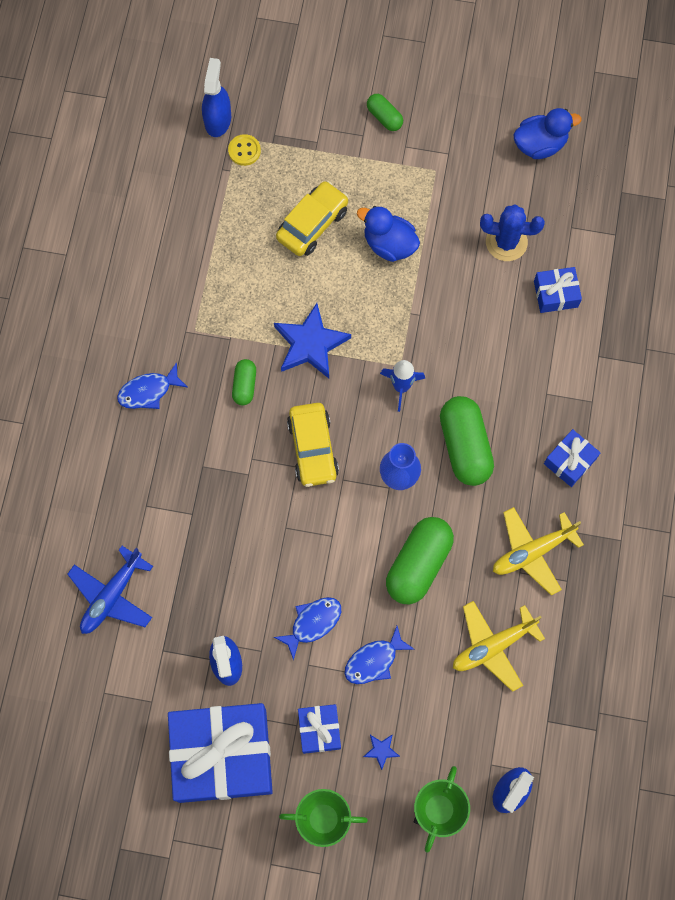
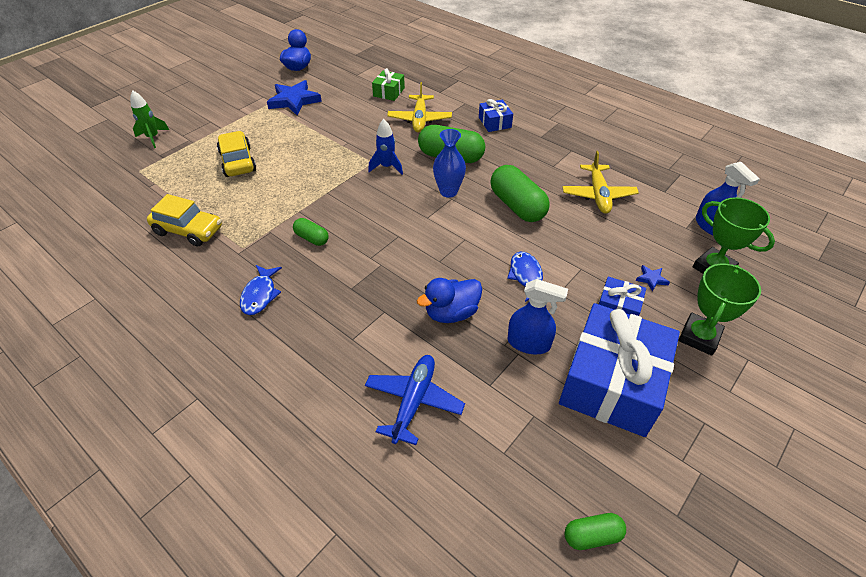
camera: 60 degrees left, 25 degrees down
(112, 596) = (413, 401): blue plane -> blue plane turned 135 degrees counterclockwise
(218, 120) = (114, 174): blue spray bottle -> none
(244, 151) = (151, 171): yellow button -> none
(296, 102) = (153, 138): none -> green rocket
(310, 344) = (316, 194): blue star -> blue star (294, 100)
(313, 448) = (391, 223): yellow car -> yellow car (188, 230)
(374, 660) = (576, 255): blue fish -> none
(384, 117) = (210, 109): green capsule -> green capsule (592, 535)
(389, 244) = (289, 137): blue duck -> blue duck (451, 313)
(506, 242) = (339, 97): blue cactus -> none
(532, 552) = (543, 156): yellow plane -> yellow plane (419, 119)
(555, 294) = (389, 92): blue gift -> green gift

